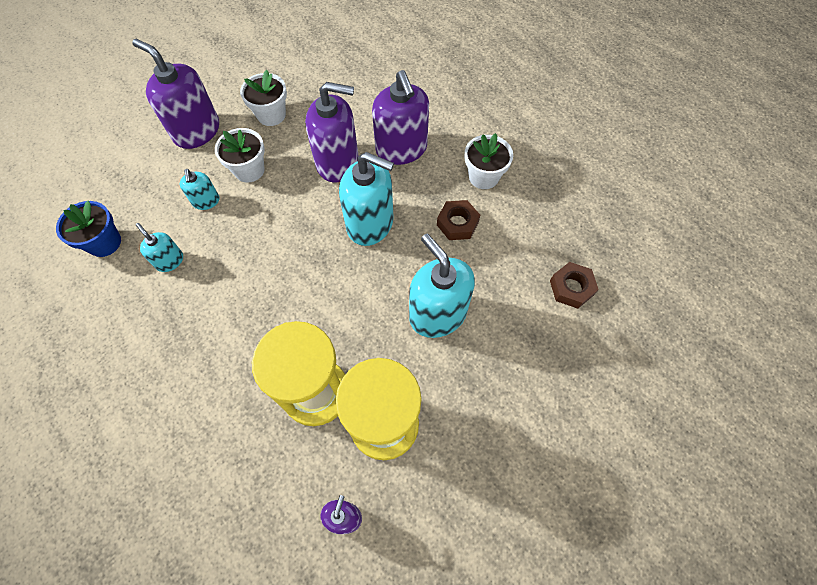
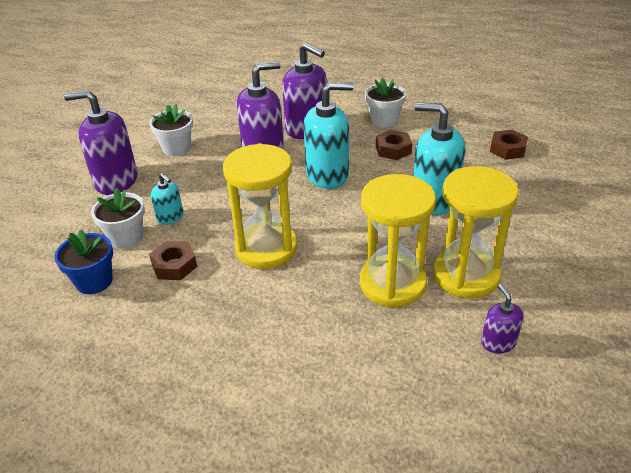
camera: 30 degrees left, 25 degrees down
(170, 261) = (174, 265): turquoise soap dispenser -> brown nut
(249, 170) = (191, 185): white flower pot -> white flower pot (126, 237)
(250, 285) = (266, 248): none -> yellow hourglass

